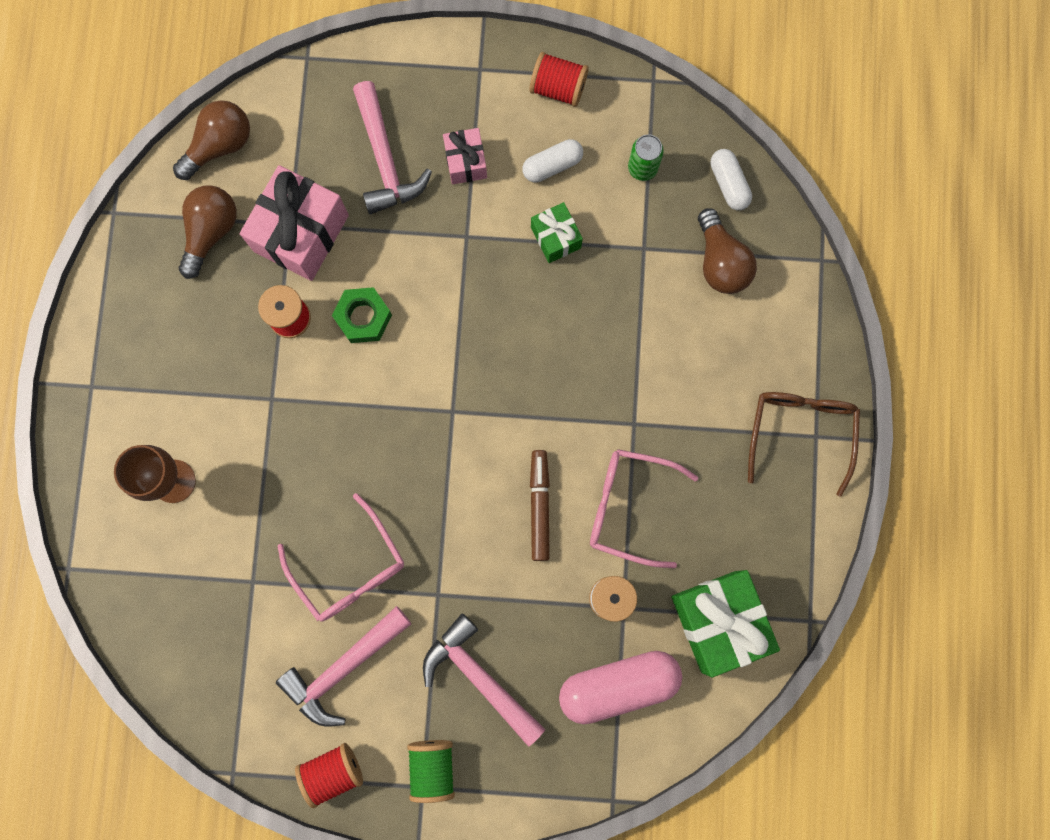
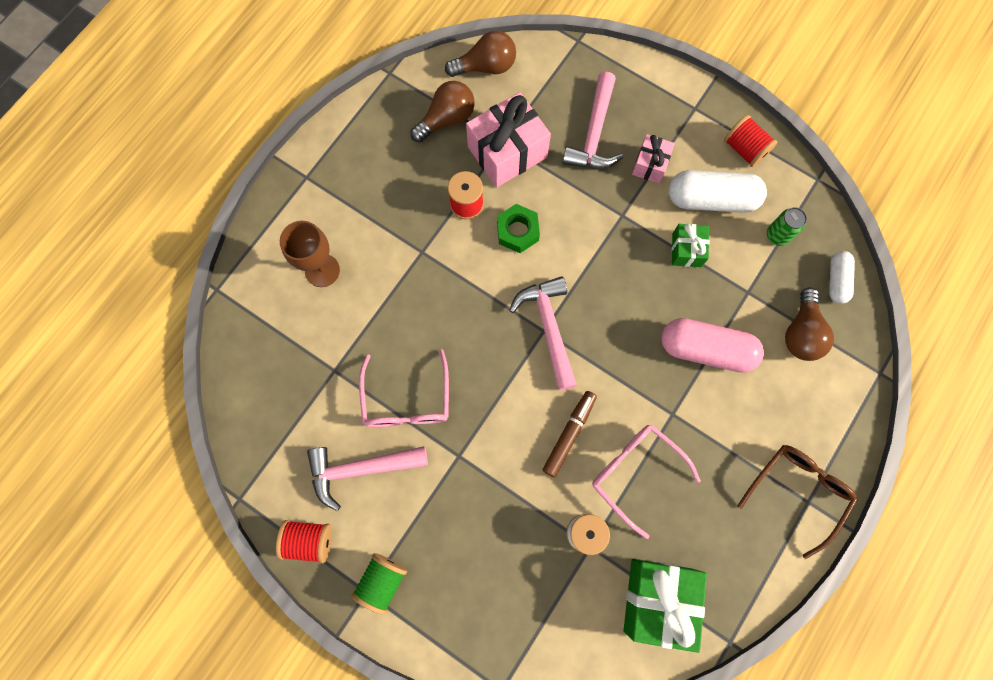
camera: 30 degrees right, 5 degrees down
(479, 677) = (454, 534): pink hammer -> pink hammer (548, 327)
(552, 165) = (711, 199): white capsule -> white capsule, size x1.79
(618, 685) = (554, 603): pink capsule -> pink capsule (706, 349)

